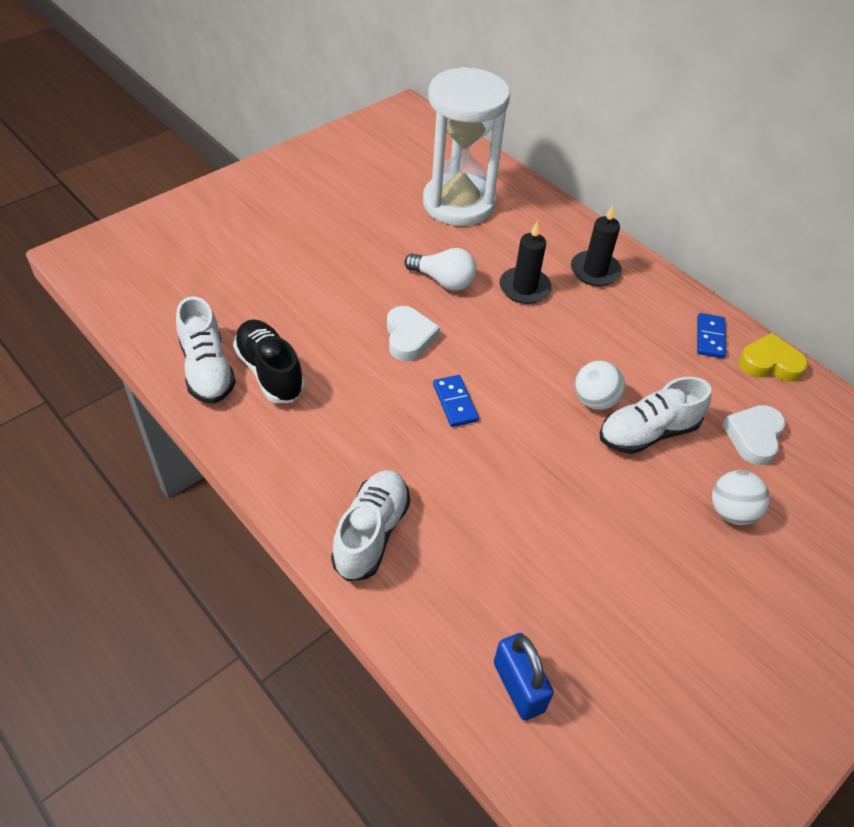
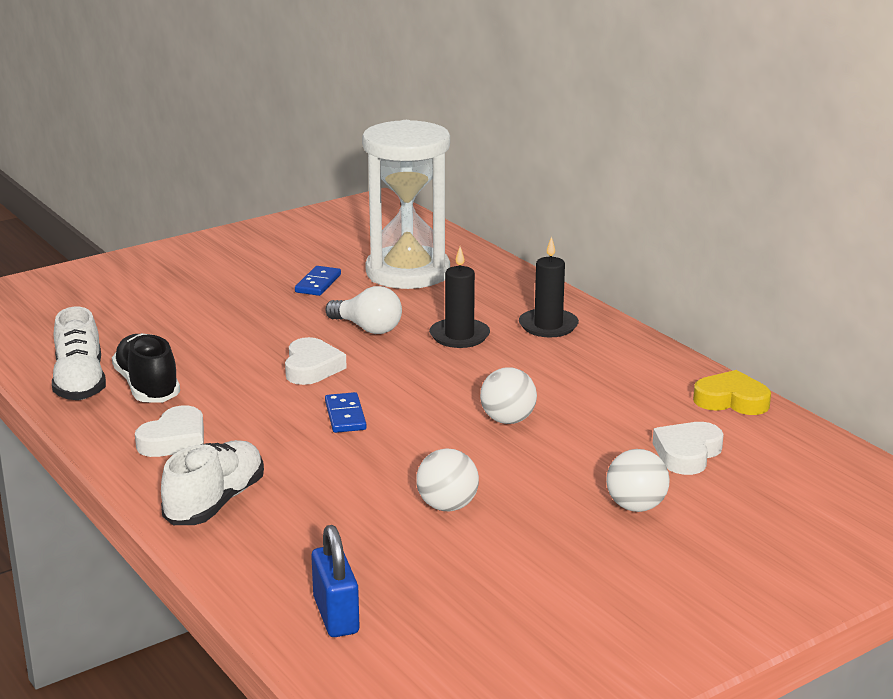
camera: 10 degrees right, 25 degrees down
(313, 446) = (174, 440): none -> white heart
(575, 523) = (447, 506): none -> white ball
(648, 432) = (561, 445): white shoe -> none
(710, 337) = (666, 379): blue domino -> blue domino (318, 283)

